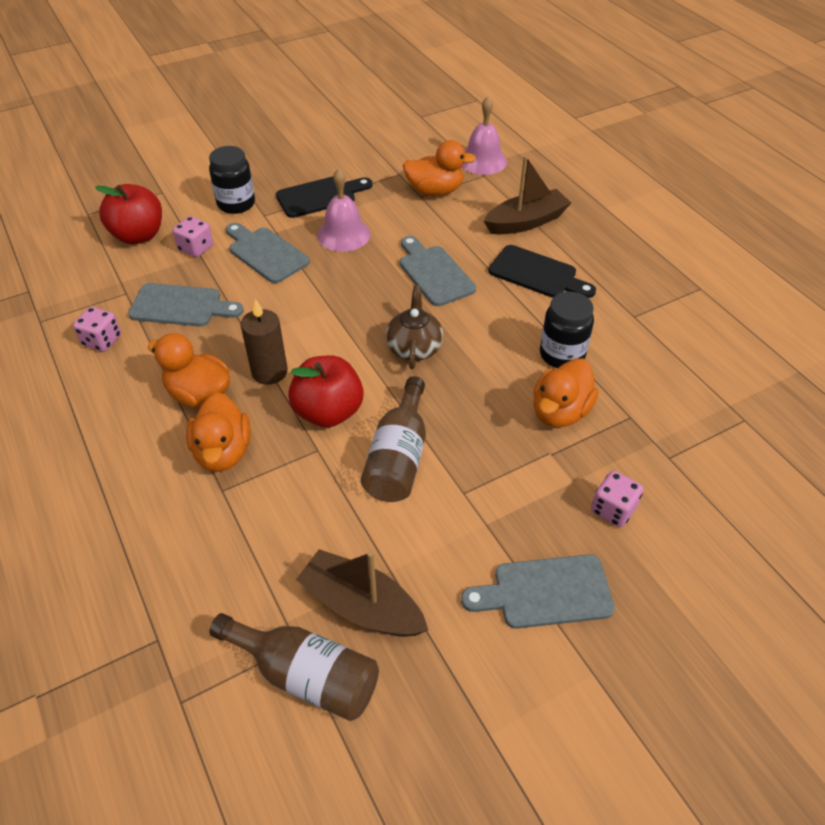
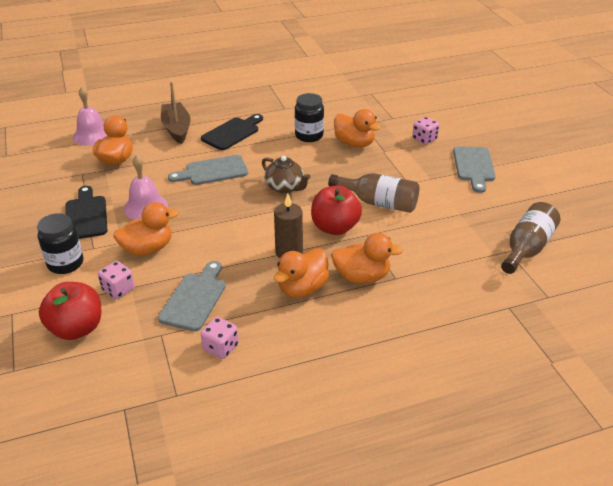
camera: 80 degrees left, 10 degrees down
(265, 253) = (148, 249): grey cutting board -> orange duck
(362, 606) = (483, 225): brown boat -> none
(414, 347) = (285, 187): brown teapot -> brown teapot turned 150 degrees counterclockwise

